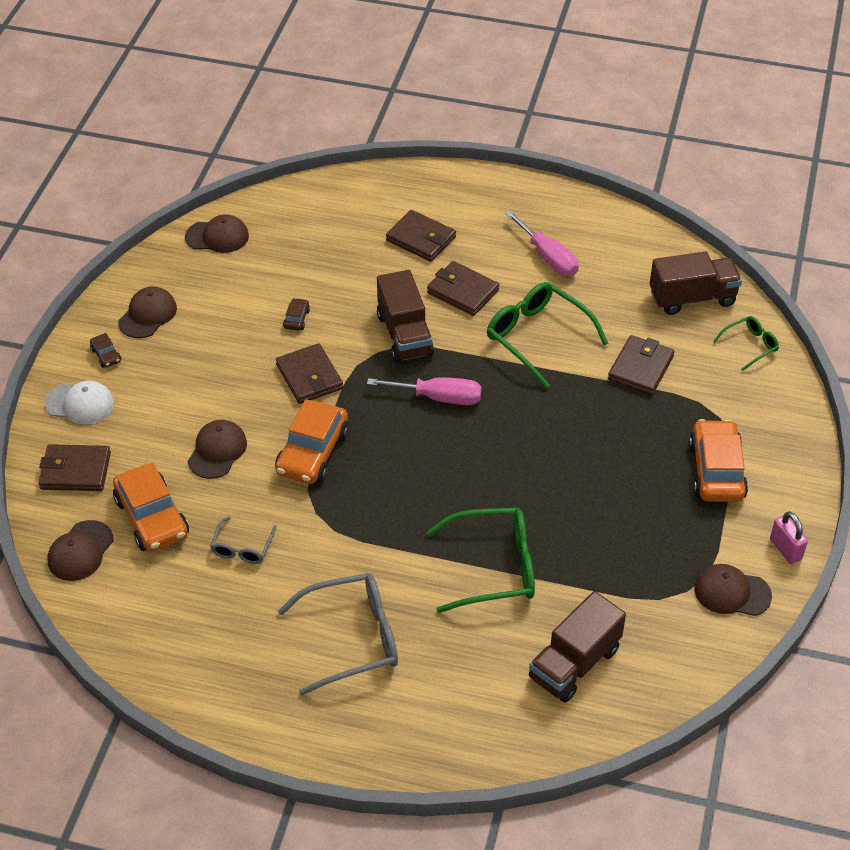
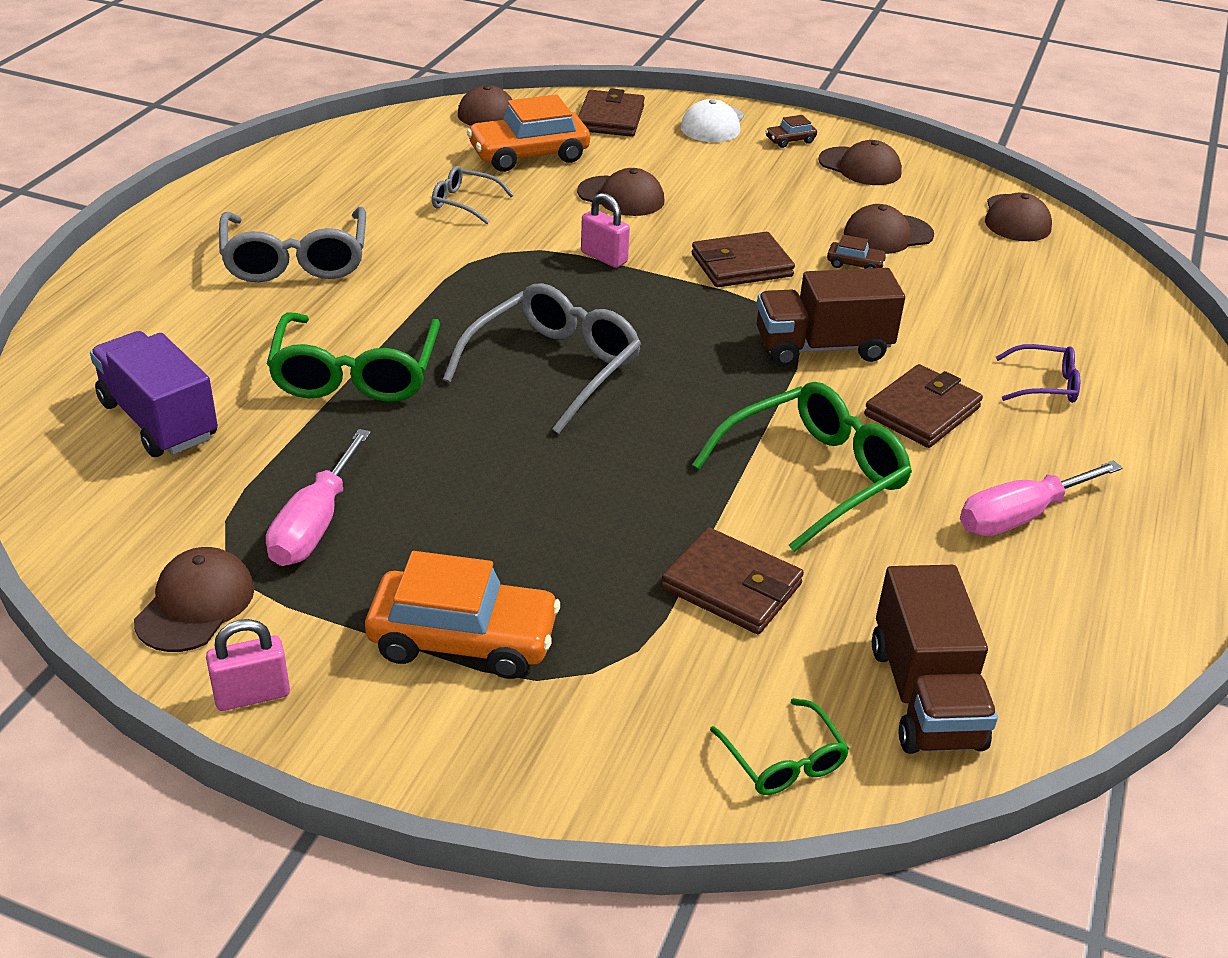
camera: 95 degrees right, 10 degrees down
(252, 302) = (887, 235): none -> brown cap
(312, 452) = (604, 257): orange car -> pink padlock
(421, 239) = (1044, 384): brown wallet -> purple glasses
(439, 398) = (688, 363): pink screwdriver -> pink screwdriver (315, 524)
(460, 464) = (553, 368): none -> grey glasses
(574, 663) = (159, 420): brown truck -> purple truck

